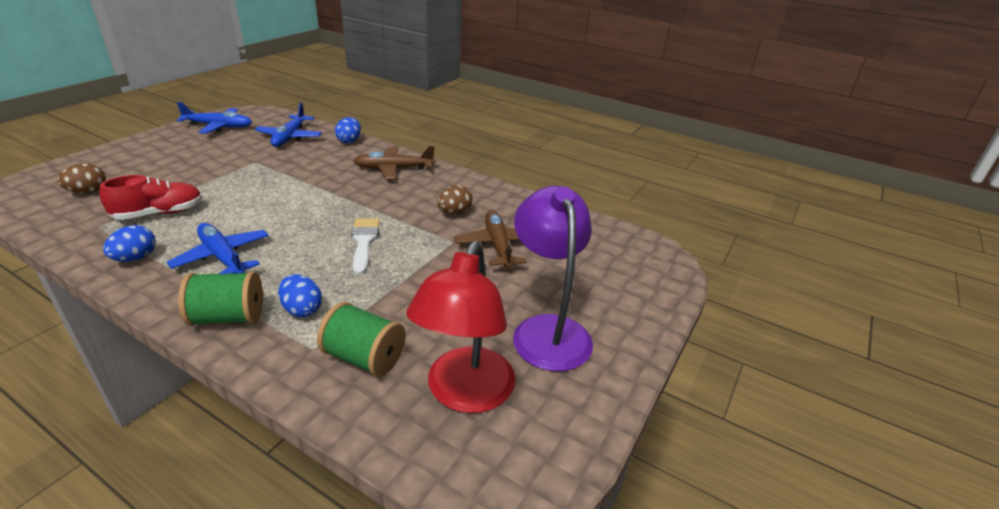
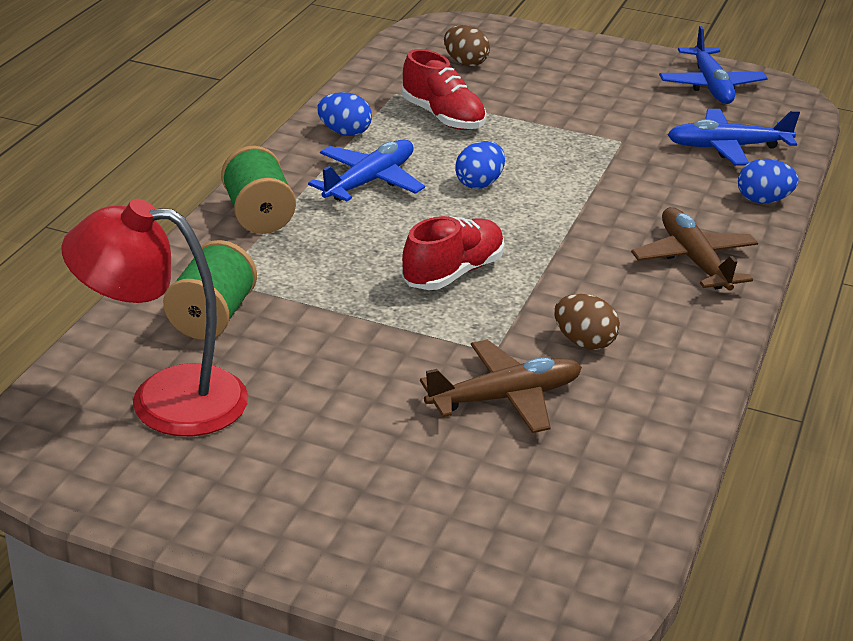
camera: 80 degrees right, 0 degrees up
(302, 310) = (286, 257): blue egg -> blue egg (479, 183)
(364, 242) = (453, 273): white brush -> red shoe
(547, 330) = (303, 462): purple lamp -> none

